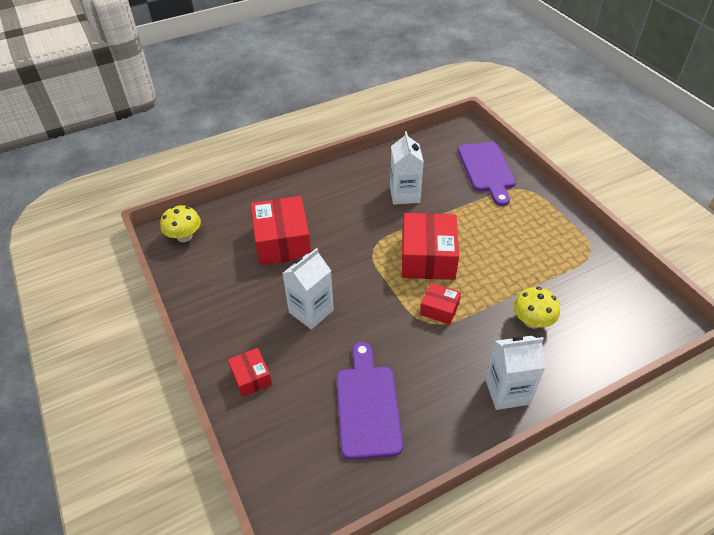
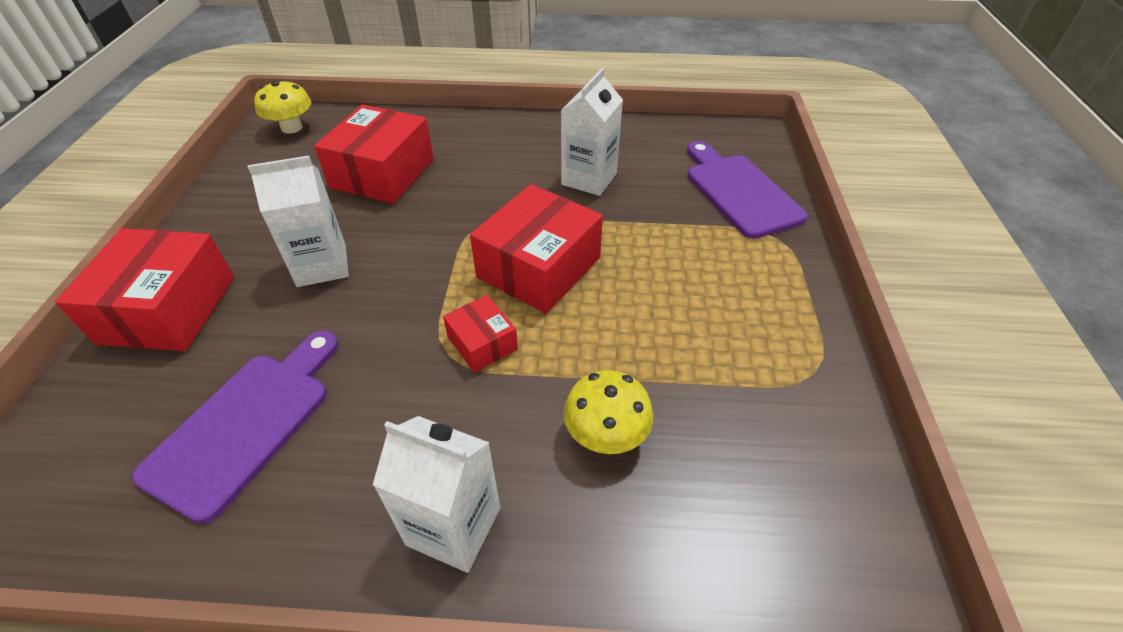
camera: 30 degrees right, 0 degrees up
(251, 377) = (168, 309): red box -> red box, size x1.93
(487, 170) = (739, 192): purple cutting board -> purple cutting board turned 135 degrees clockwise

